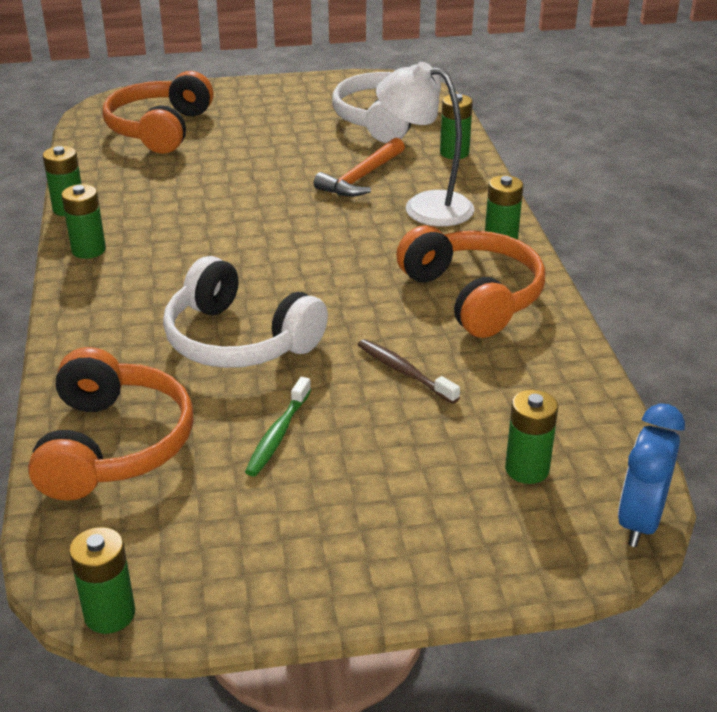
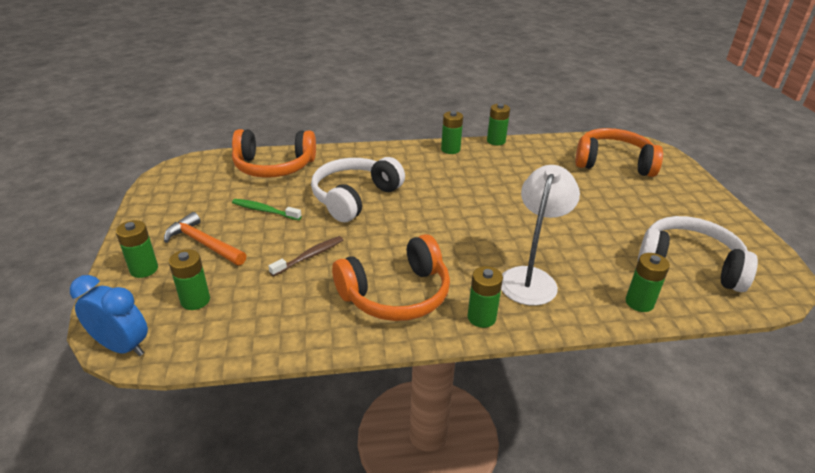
camera: 90 degrees right, 0 degrees up
(109, 614) = (165, 172): green battery -> green battery (144, 269)
(361, 177) = (571, 247): orange hammer -> orange hammer (203, 243)

